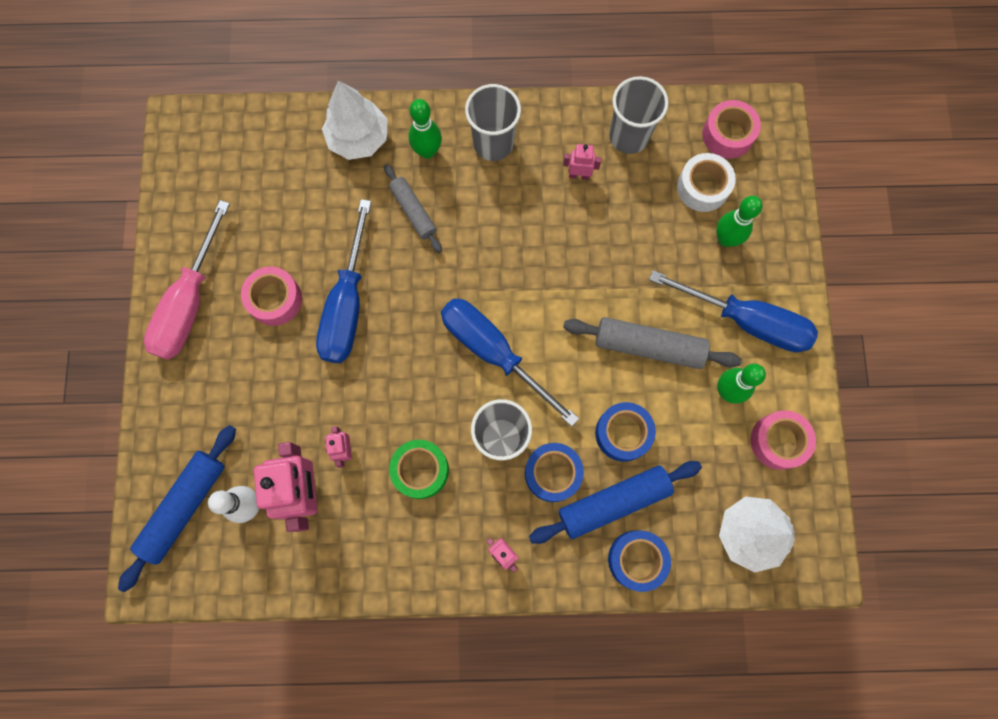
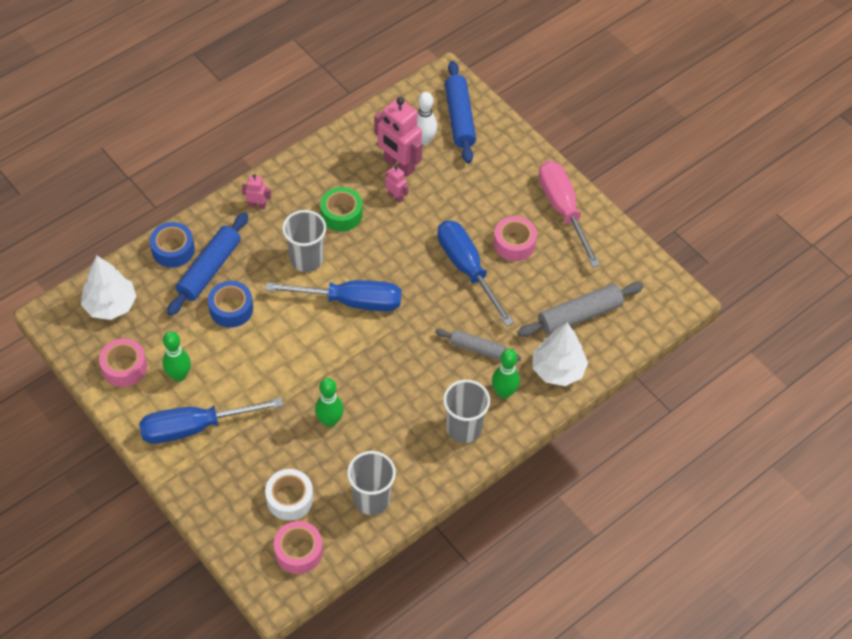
camera: 140 degrees right, 20 degrees down
(552, 473) = (259, 261): blue tape -> none
(579, 175) = (385, 447): pink robot -> none
(648, 346) = (251, 368): grey rolling pin -> grey rolling pin (579, 315)
(725, 239) = (247, 473): green bowling pin -> green bowling pin (330, 421)

